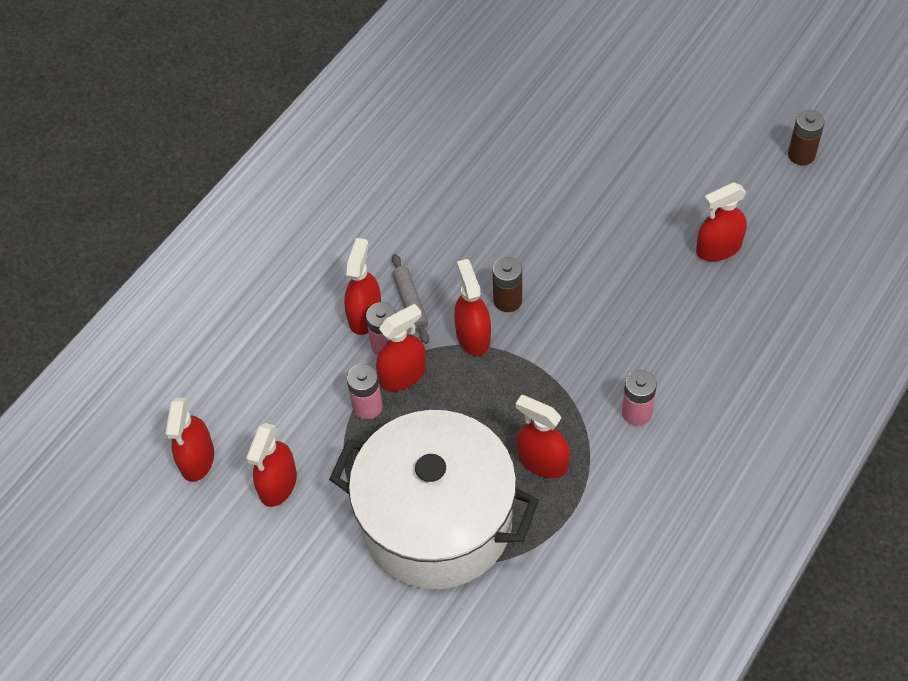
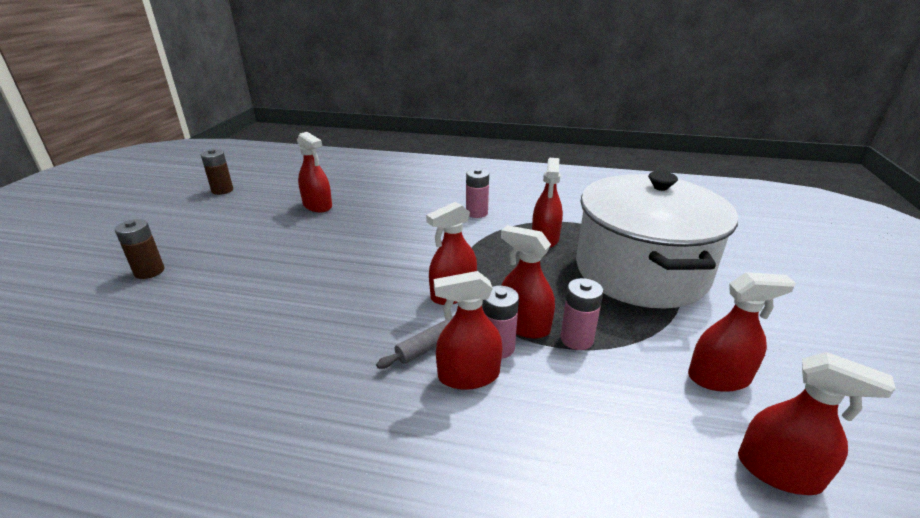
camera: 115 degrees left, 25 degrees down
(197, 459) = (778, 471): red spray bottle -> red spray bottle turned 45 degrees clockwise
(507, 300) = (404, 284): brown battery -> brown battery (149, 271)

